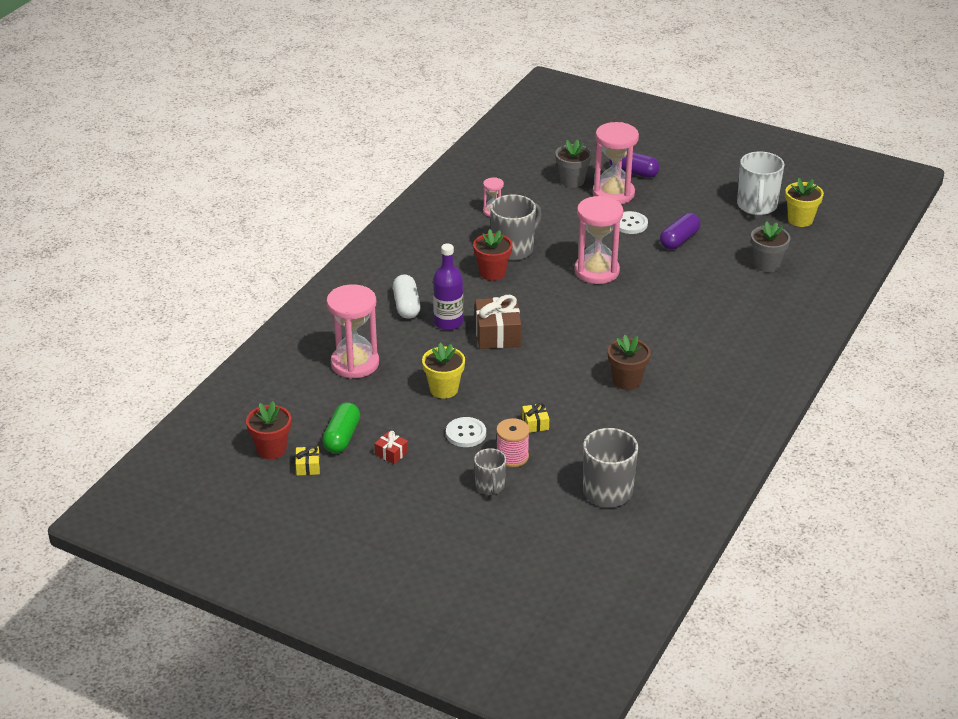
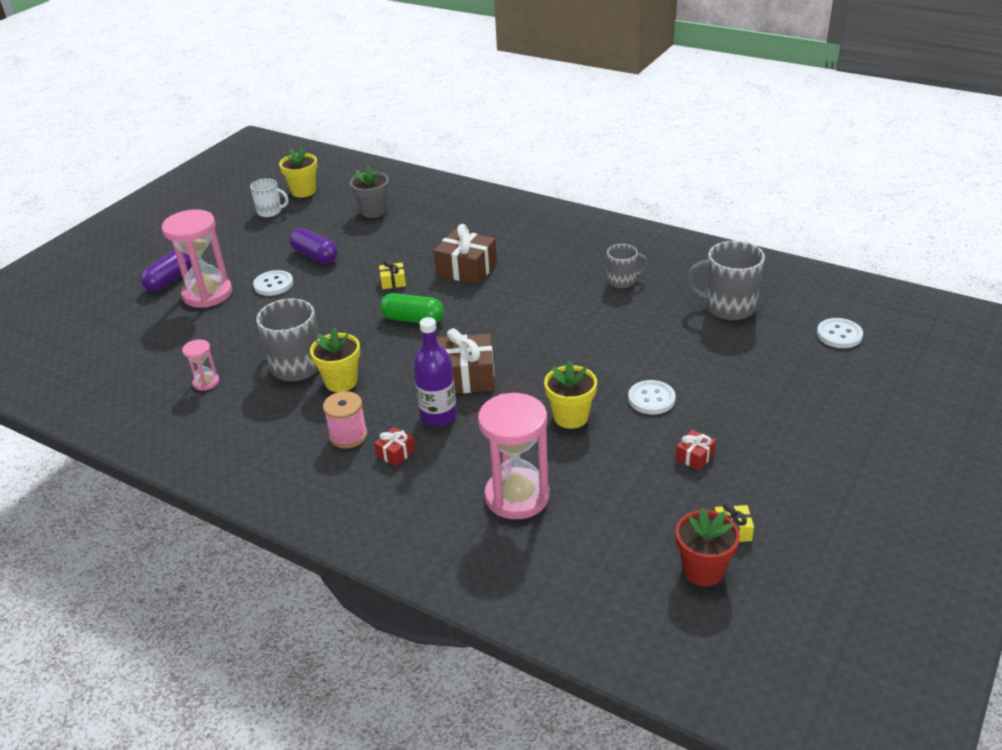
camera: 85 degrees left, 0 degrees up
(342, 437) = (669, 501): green capsule -> green capsule (413, 319)
(406, 305) = (396, 453): white capsule -> red gift
(490, 486) = (739, 380): grey mug -> grey mug (622, 281)
(492, 273) = (341, 382): red flower pot -> yellow flower pot
(512, 456) = (686, 366): pink spool -> pink spool (348, 436)
(535, 423) = (629, 350): yellow gift -> yellow gift (393, 282)
(562, 561) = (839, 335): none -> white button
(572, 181) = (166, 322): grey flower pot -> none
(596, 271) = (358, 307): pink hourglass -> none
(627, 381) = (555, 293): brown flower pot -> none
(664, 327) = (466, 269): none -> brown gift
(757, 206) = (270, 211): white mug -> white mug, size x0.59

